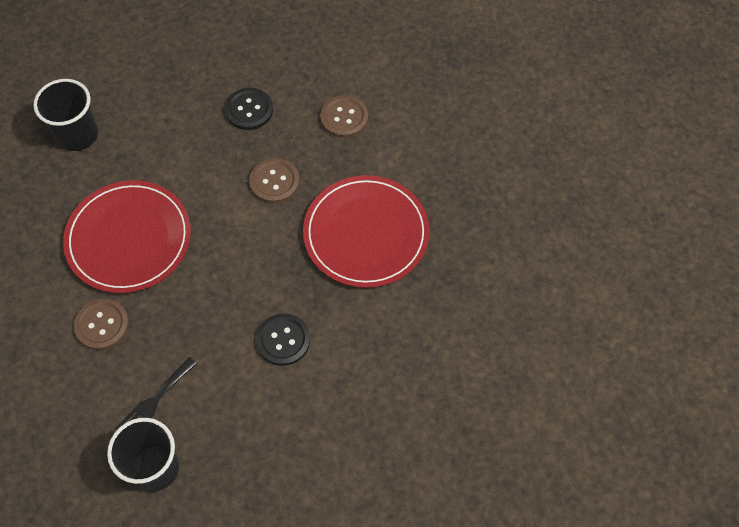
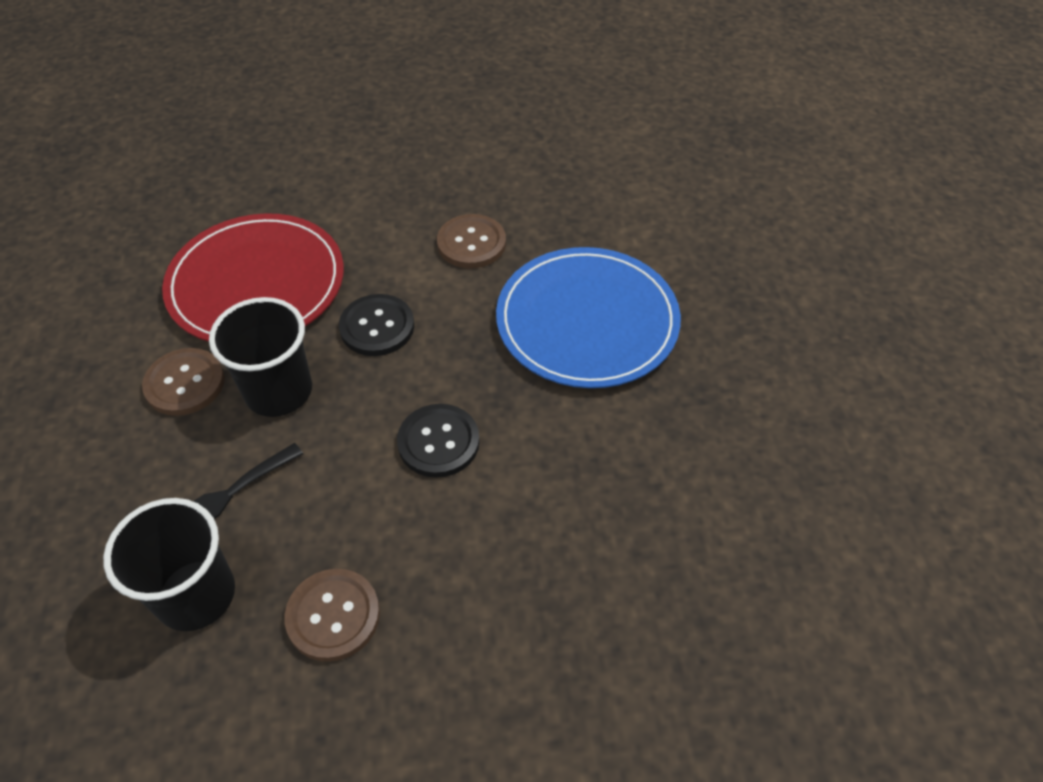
camera: 10 degrees right, 10 degrees down
(77, 135) = (230, 161): black cup -> black cup (278, 391)
(249, 110) = (456, 161): black button -> black button (377, 327)
(344, 117) = (580, 184): brown button -> brown button (333, 615)
(366, 233) = (587, 321): red plate -> blue plate

